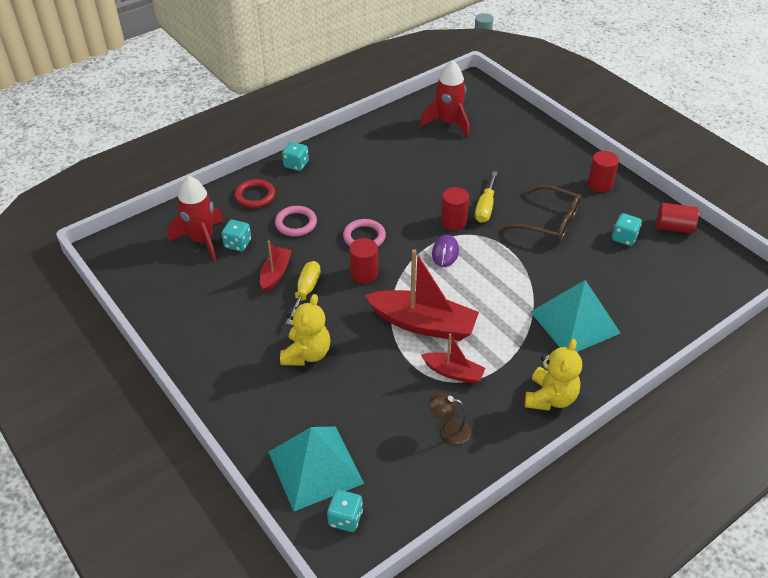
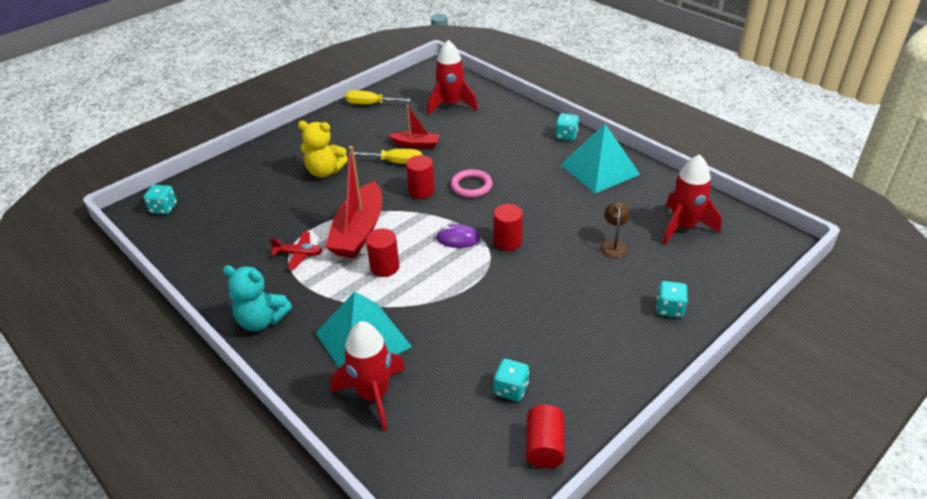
camera: 85 degrees right, 5 degrees down
(237, 244) = (450, 121): turquoise dice -> turquoise dice (669, 308)
(255, 196) = (513, 121): red ring -> none
(296, 223) = (482, 146): pink ring -> none
(315, 467) = (212, 189): turquoise pyramid -> turquoise pyramid (599, 169)
(449, 430) = (234, 256): brown lamp -> brown lamp (614, 245)
(453, 372) = (298, 254): red boat -> red plane
(485, 207) = (537, 264): yellow screwdriver -> yellow screwdriver (370, 104)
(550, 222) = (524, 318): brown glasses -> none
(550, 398) = (261, 320): yellow teddy bear -> turquoise teddy bear
(600, 184) = (614, 367): red cylinder -> red cylinder (384, 267)
(636, 316) = (373, 395): none -> red rocket

